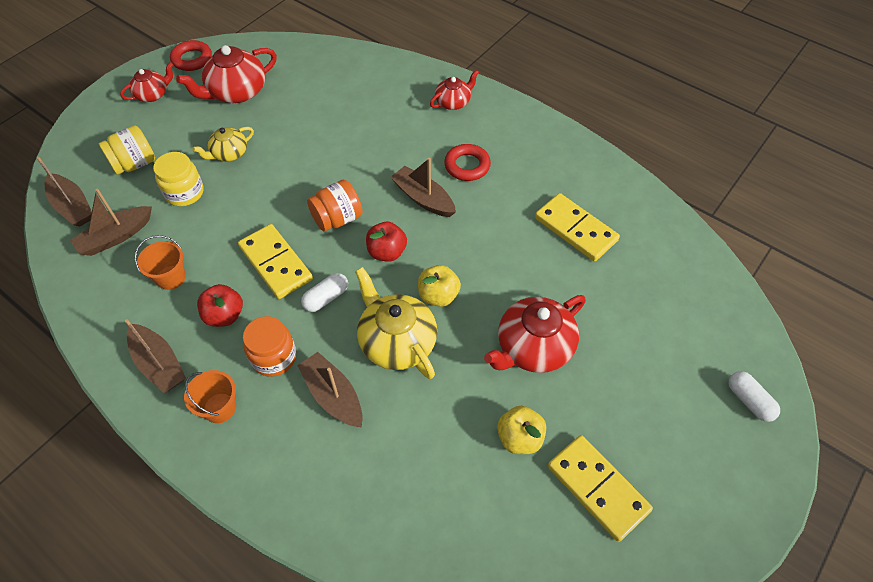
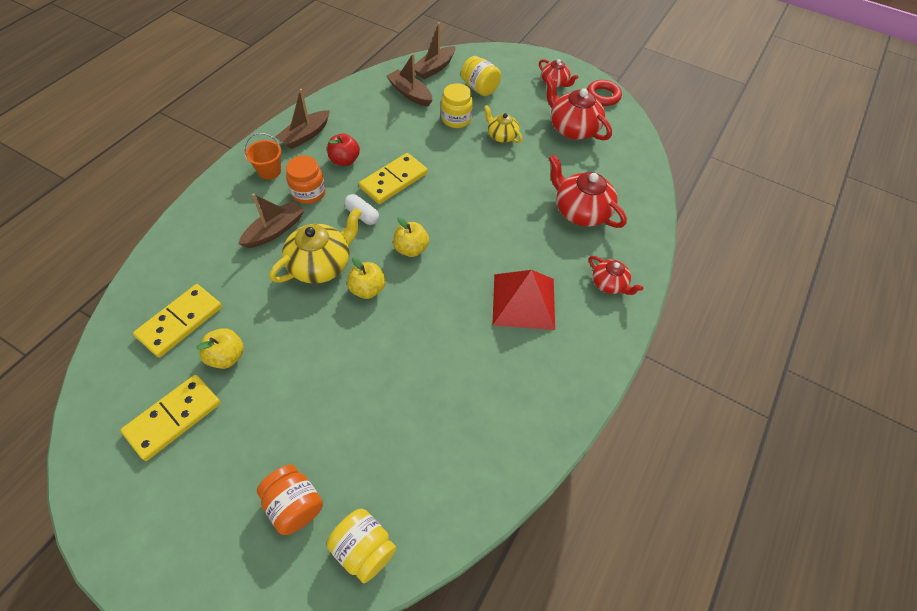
camera: 80 degrees right, 0 degrees up
(171, 277) = (377, 127): orange bucket -> none
(337, 218) = (443, 212): orange jar -> orange jar (294, 505)
(387, 252) = (411, 249): red apple -> yellow apple
(423, 198) = (475, 269): brown boat -> none
(467, 166) = (523, 301): red ring -> red pyramid
(533, 347) = (314, 365): red teapot -> red teapot (580, 211)
(575, 229) = (455, 402): yellow domino -> yellow domino (180, 322)
(716, 306) = (364, 549): none -> yellow jar
(749, 401) = (245, 572): white capsule -> none

